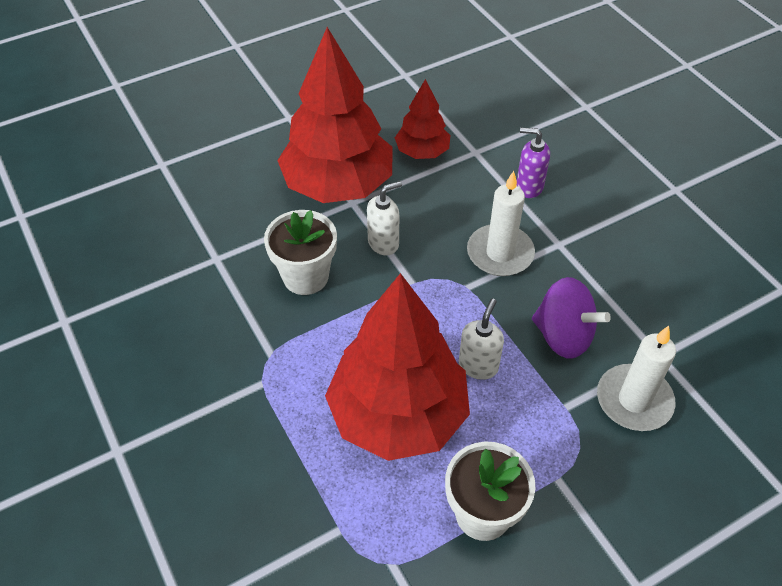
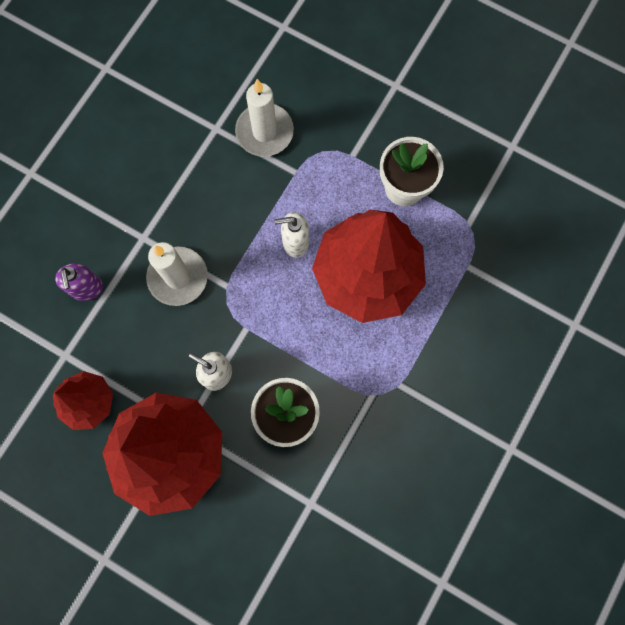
camera: 120 degrees left, 25 degrees up
(563, 336) = (235, 197): purple spinning top -> none

